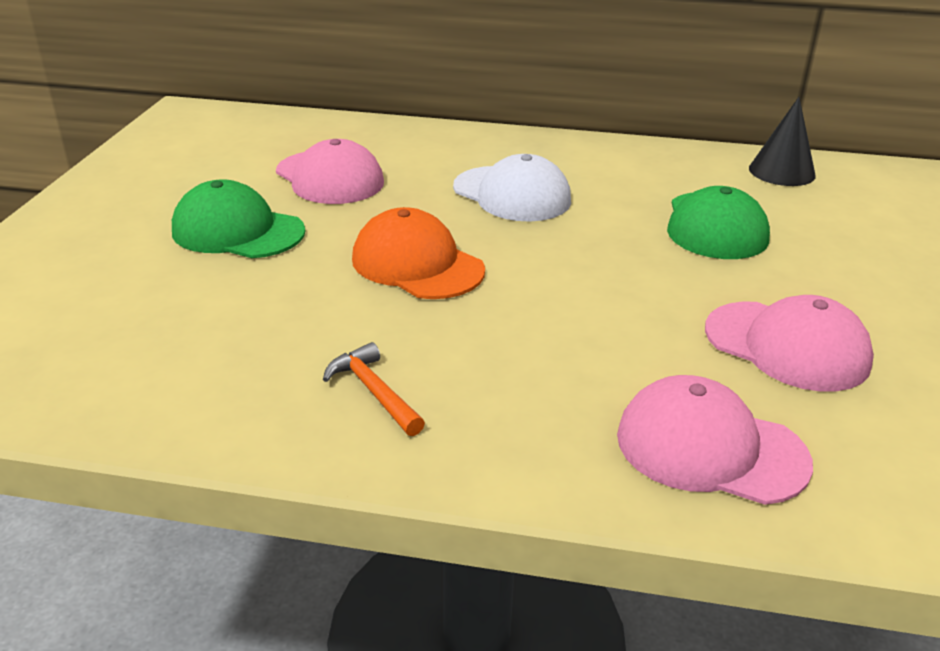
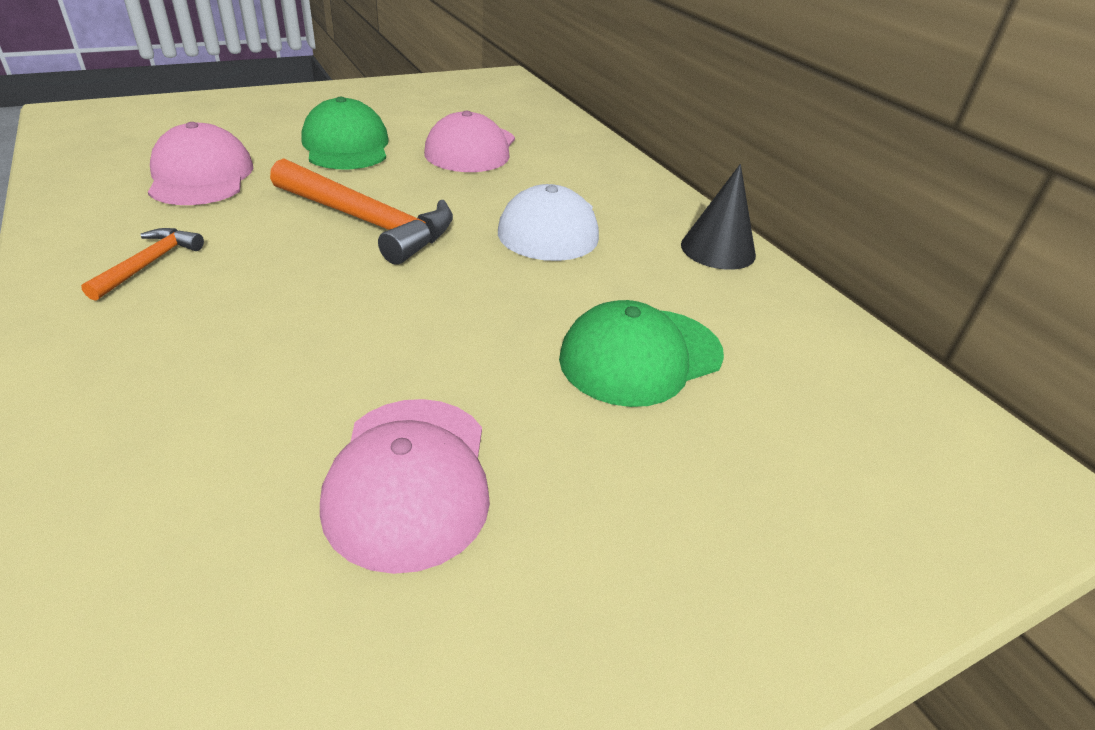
camera: 50 degrees right, 5 degrees up
(417, 264) = (368, 222): orange cap -> orange hammer
(710, 448) = (149, 473): pink cap -> pink cap (201, 176)
(781, 172) = (854, 370): black cone -> black cone (718, 249)

